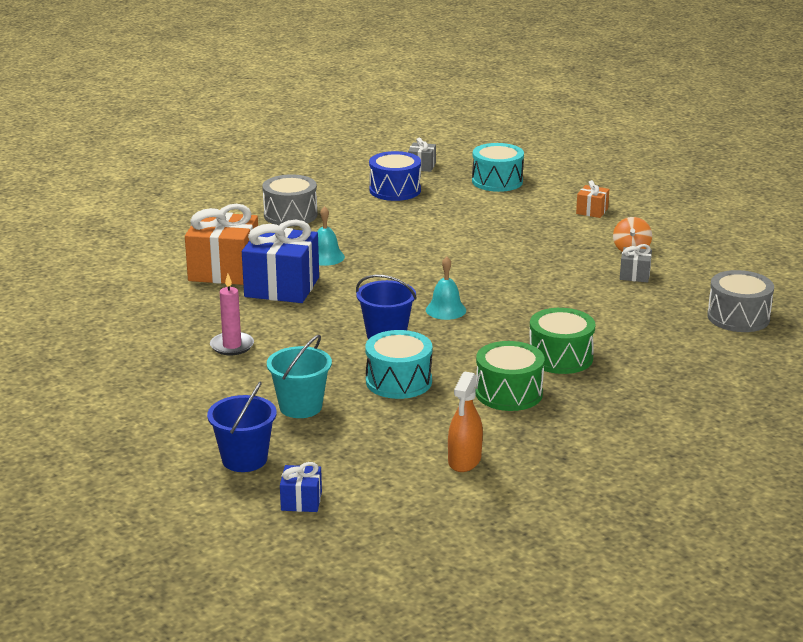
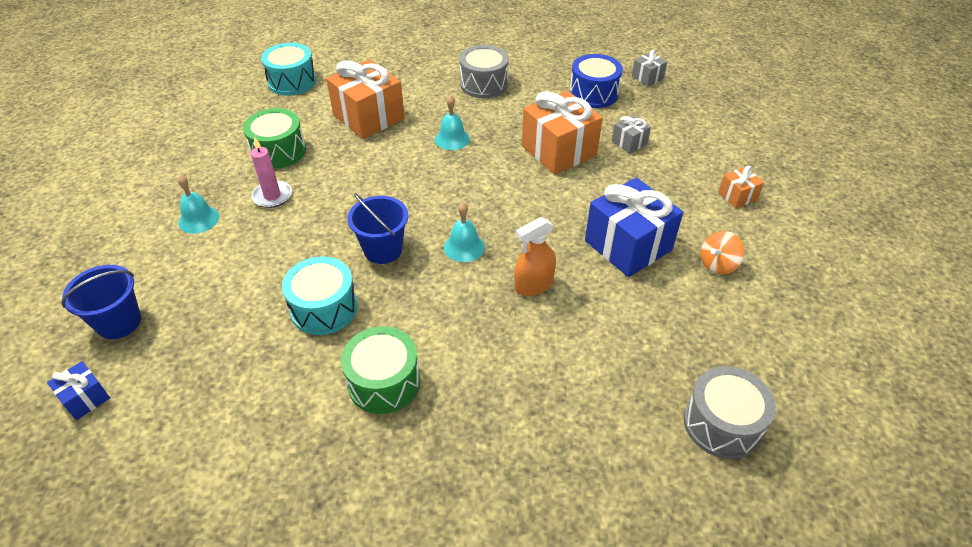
camera: 40 degrees right, 20 degrees up
(192, 384) = (199, 219): none -> turquoise bell
(282, 287) = (382, 154): blue gift -> blue gift (628, 245)
(300, 407) = (225, 290): turquoise bucket -> none
(425, 233) = (559, 150): none -> orange gift
(464, 460) = (244, 442): orange spray bottle -> orange spray bottle (533, 285)
(497, 181) = (691, 121): turquoise drum -> turquoise drum (292, 81)
(560, 357) = (482, 366): green drum -> green drum (278, 151)
(634, 275) = (682, 299): grey gift -> grey gift (629, 142)

